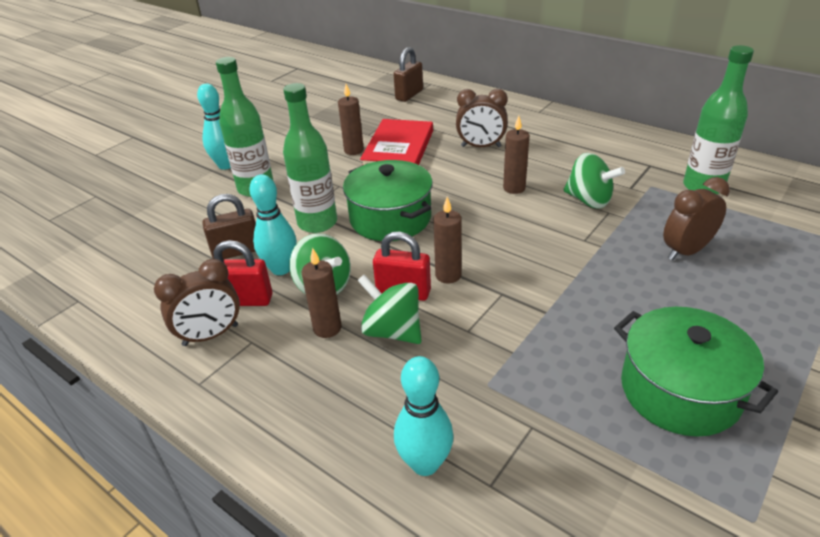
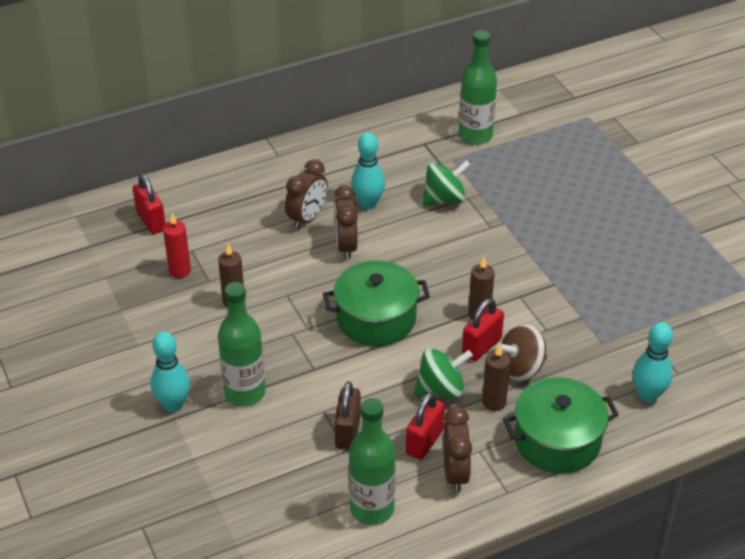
camera: 65 degrees left, 5 degrees up
(281, 268) = (397, 409): turquoise bowling pin -> turquoise bowling pin (368, 204)
(317, 223) = (345, 366): green bottle -> green bottle (372, 509)
(368, 121) = (180, 271): none -> red candle
(392, 331) = (521, 368): green spinning top -> brown spinning top
(398, 149) = (261, 271): red book -> none
(409, 95) = (151, 221): brown padlock -> red padlock
(514, 188) = (392, 229): brown candle -> none
(680, 391) = (657, 263): green pot -> green pot (557, 440)
(686, 251) = (540, 188): brown clock -> brown clock (346, 246)

